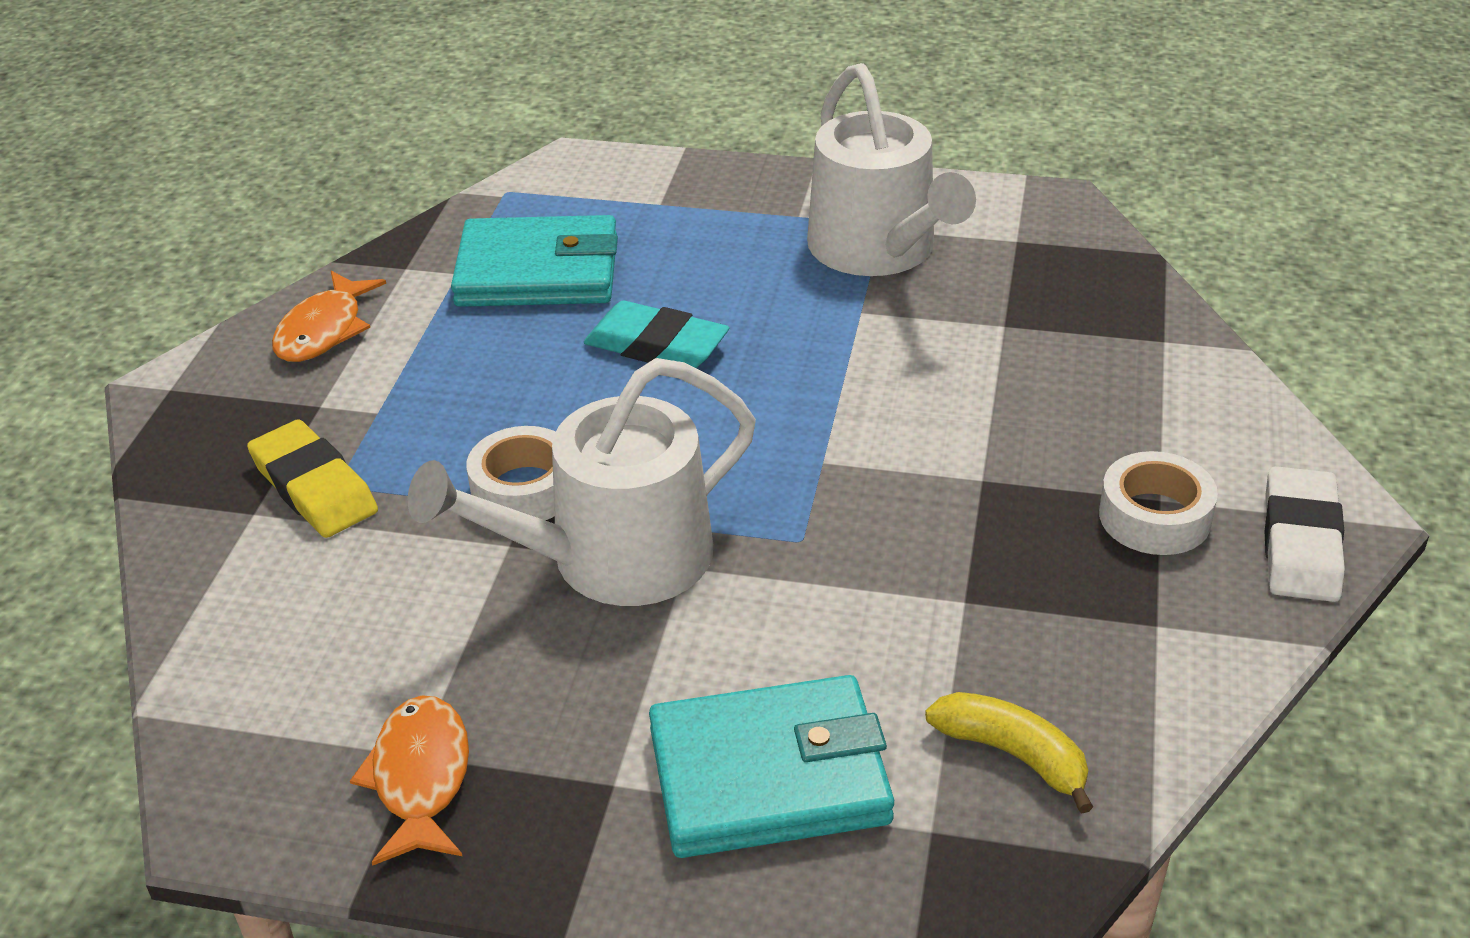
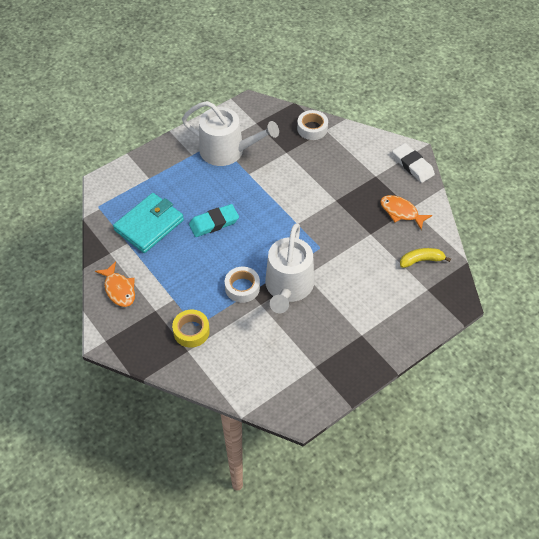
camera: 50 degrees left, 15 degrees up
(314, 487) = (191, 331): yellow eraser -> yellow tape
(420, 778) = (324, 370): orange fish -> orange fish (401, 212)
(769, 776) = (386, 305): turquoise wallet -> none
(1154, 517) = (380, 181): white tape -> white tape (312, 128)

